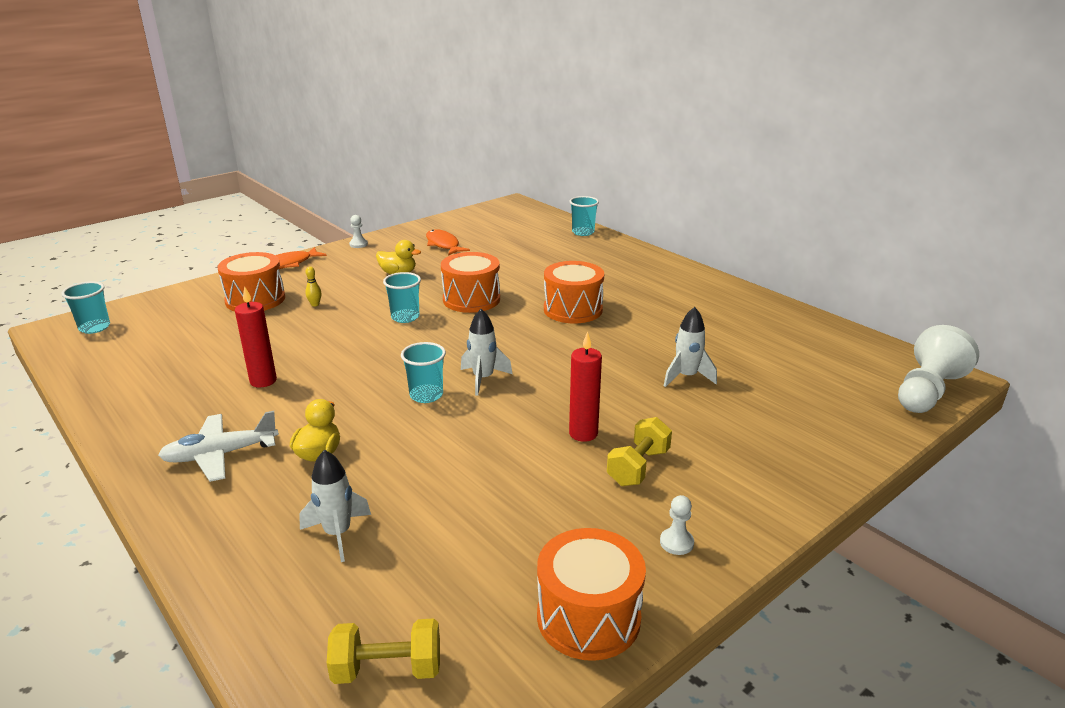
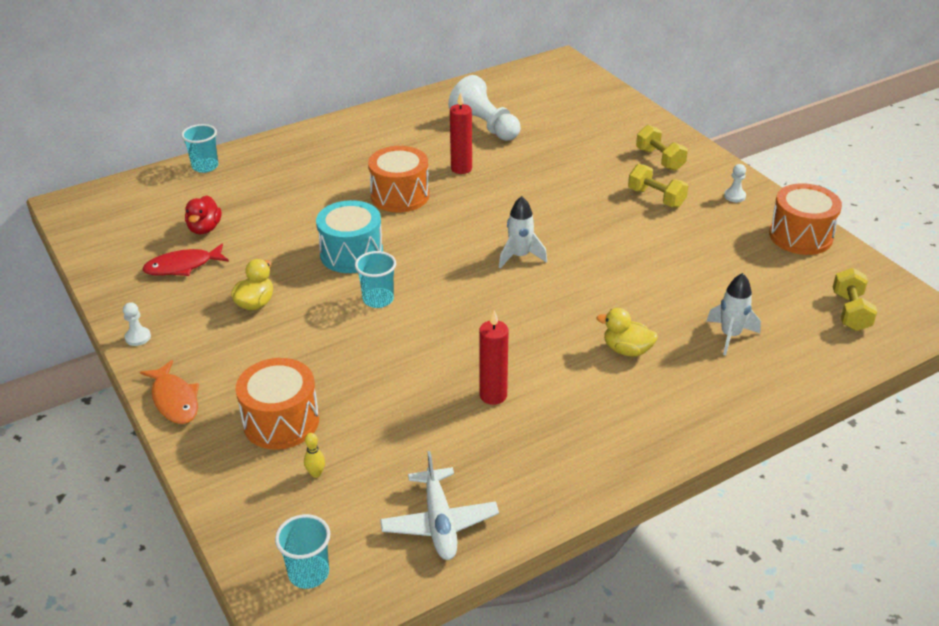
camera: 80 degrees left, 10 degrees up
(220, 455) = (623, 411): white plane -> white plane (439, 522)
(315, 304) = (318, 368): yellow bowling pin -> yellow bowling pin (316, 473)
(426, 395) = (541, 289): turquoise cup -> none
(443, 245) = (183, 266): orange fish -> red fish
(471, 299) = (351, 254): orange drum -> turquoise drum
(494, 244) = (204, 228): none -> red duck
(583, 433) = (612, 215): red candle -> red candle (461, 169)
(686, 377) = (538, 158): white rocket -> none
(740, 468) = (660, 159): none -> yellow dumbbell
(927, 391) = (577, 74): white pawn -> white pawn (485, 126)

